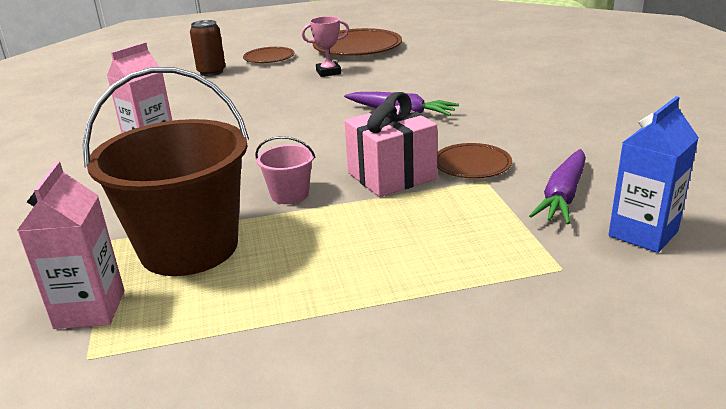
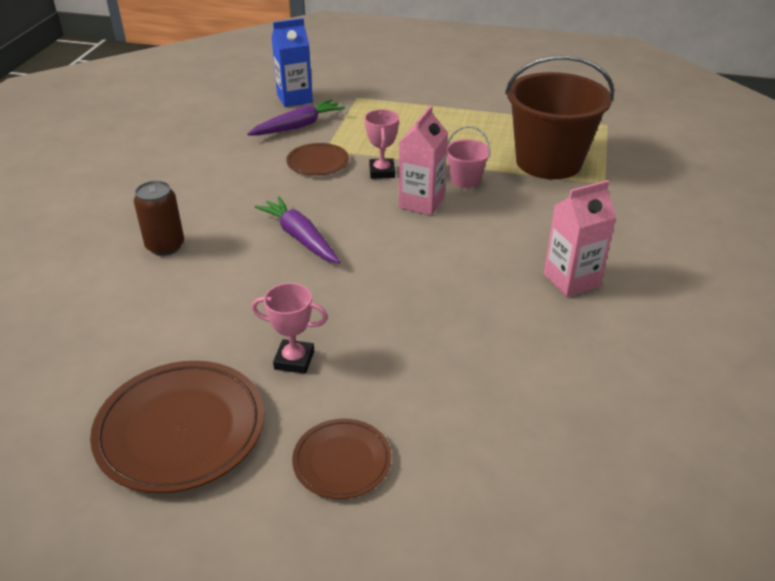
camera: 155 degrees left, 10 degrees up
(90, 309) = (609, 144): pink carton -> pink carton (421, 202)
(211, 72) = (458, 449): brown can -> brown can (165, 246)
(392, 176) = (382, 172): pink gift -> pink trophy

